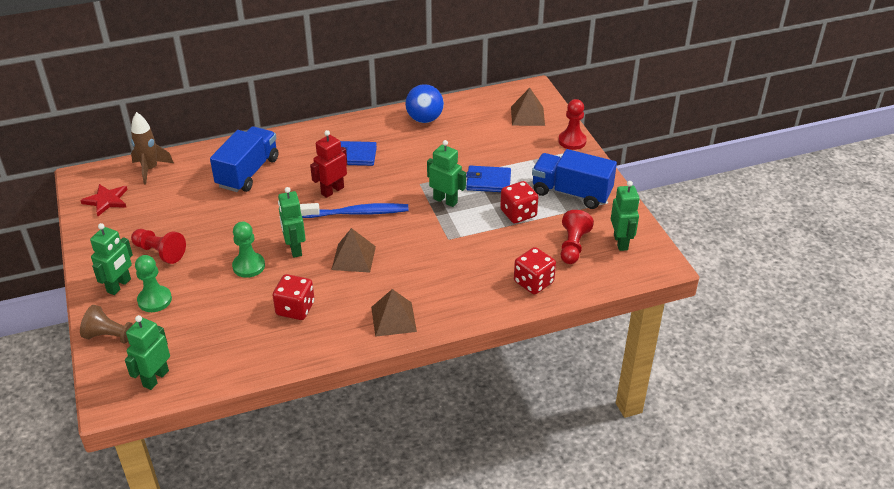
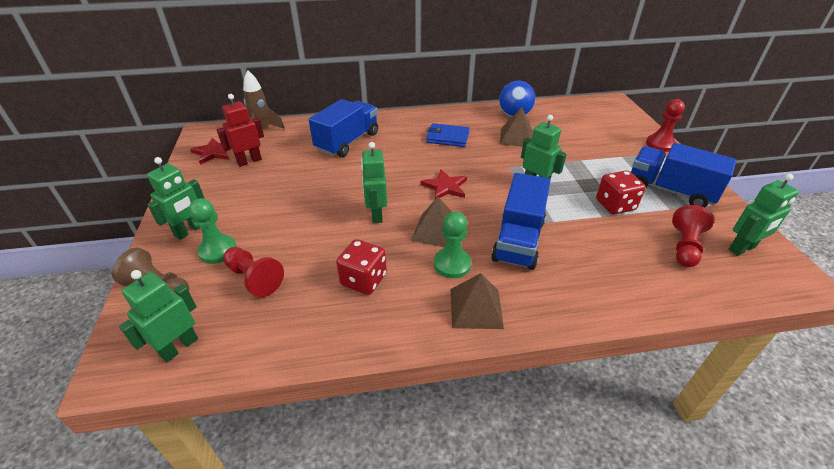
camera: 10 degrees right, 0 degrees up
(160, 252) = (242, 202): red pawn -> red pawn (254, 278)
(249, 266) = (325, 226): green pawn -> green pawn (452, 264)
(332, 190) = (423, 164): red robot -> red robot (249, 161)
(357, 213) = (445, 187): blue toothbrush -> red star
(428, 258) = (518, 240): none -> blue truck
(488, 181) = (579, 171): blue wallet -> none
(527, 116) = (611, 120): brown pyramid -> brown pyramid (516, 137)
(533, 282) = (645, 284): red dice -> none
(621, 242) = (742, 248): green robot -> green robot turned 60 degrees clockwise

